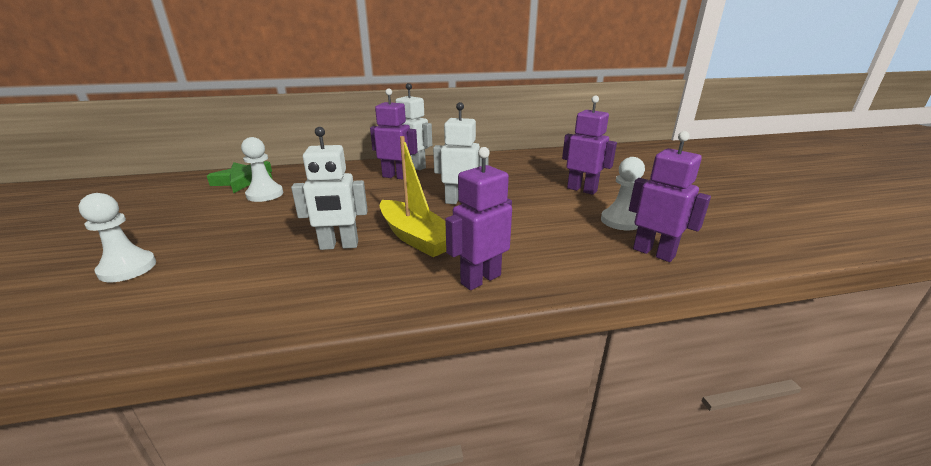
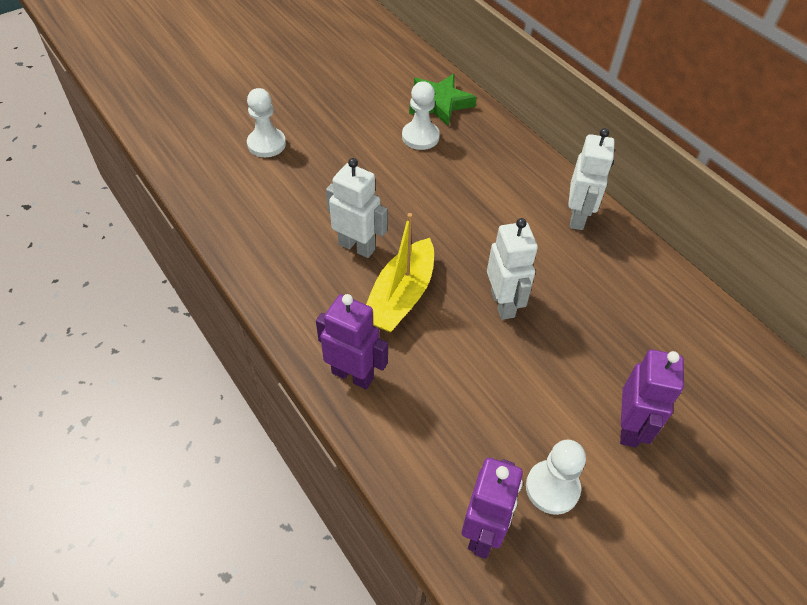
camera: 65 degrees right, 25 degrees up
(339, 246) = (357, 246): white robot -> white robot turned 150 degrees clockwise
(396, 176) = (534, 214): purple robot -> none

